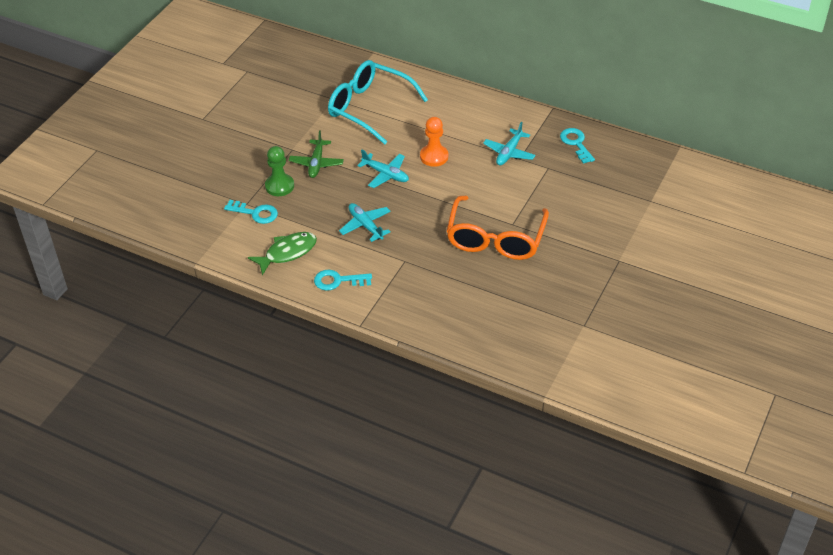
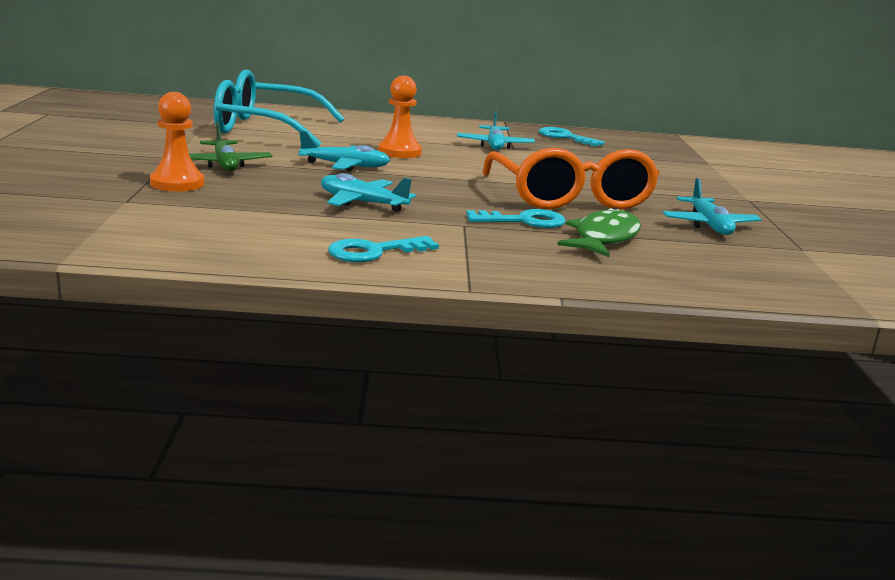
camera: 30 degrees left, 25 degrees down
(255, 213) = (151, 207): turquoise key -> turquoise key (524, 221)
(279, 186) = (177, 183): green pawn -> orange pawn
(287, 252) = (249, 235): green fish -> green fish (603, 238)
(553, 288) = (709, 225): none -> turquoise plane

